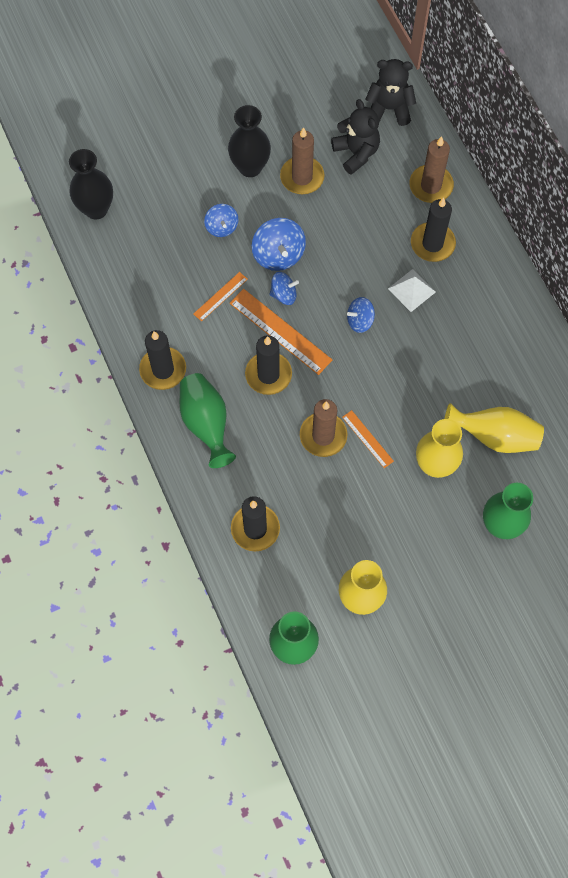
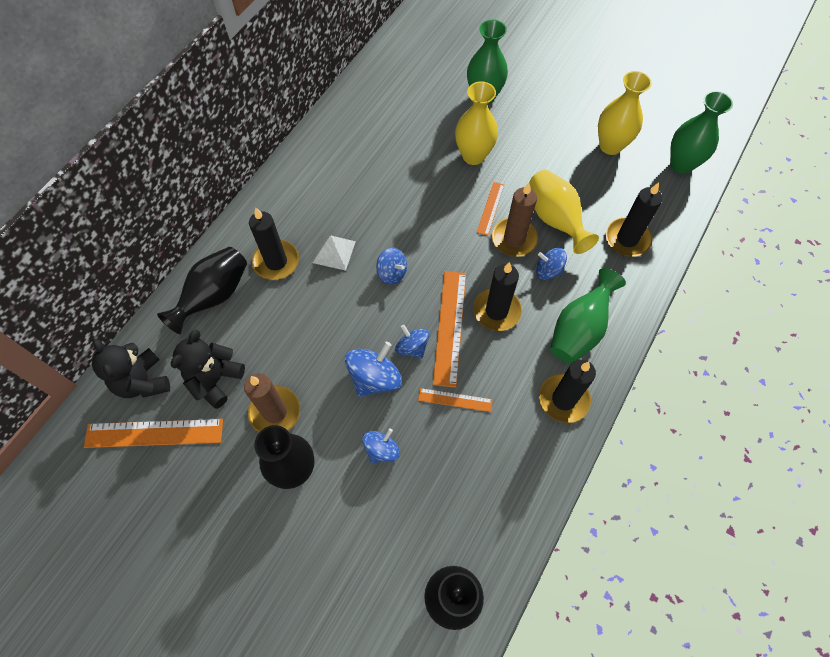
camera: 125 degrees left, 5 degrees down
(274, 440) = (548, 270): none -> blue spinning top
(342, 99) = (154, 433): none -> orange ruler
(431, 185) = (214, 296): brown candle -> black vase
(494, 436) = (419, 133): yellow vase -> yellow vase (555, 219)

